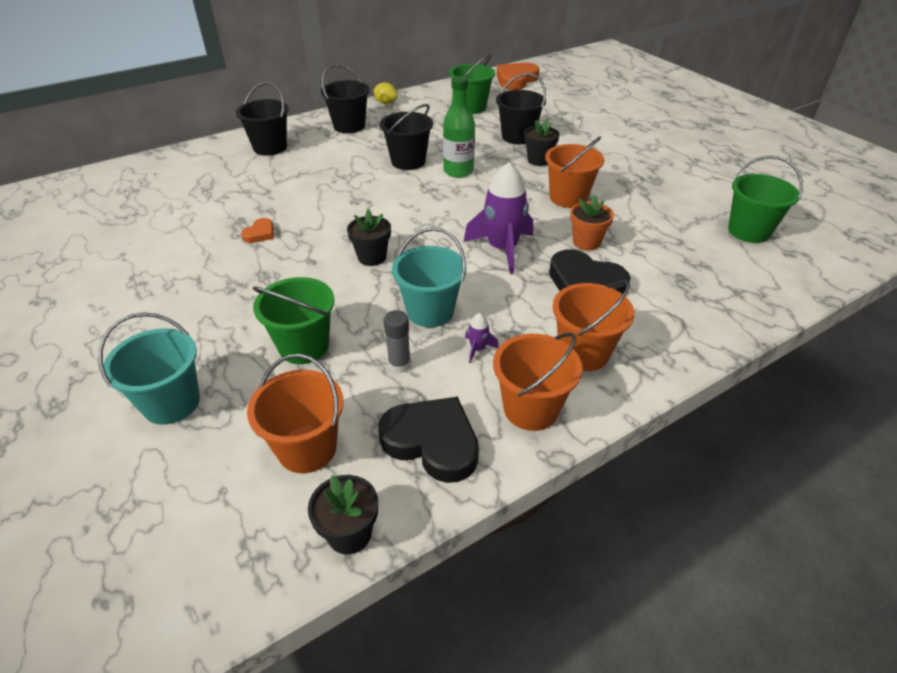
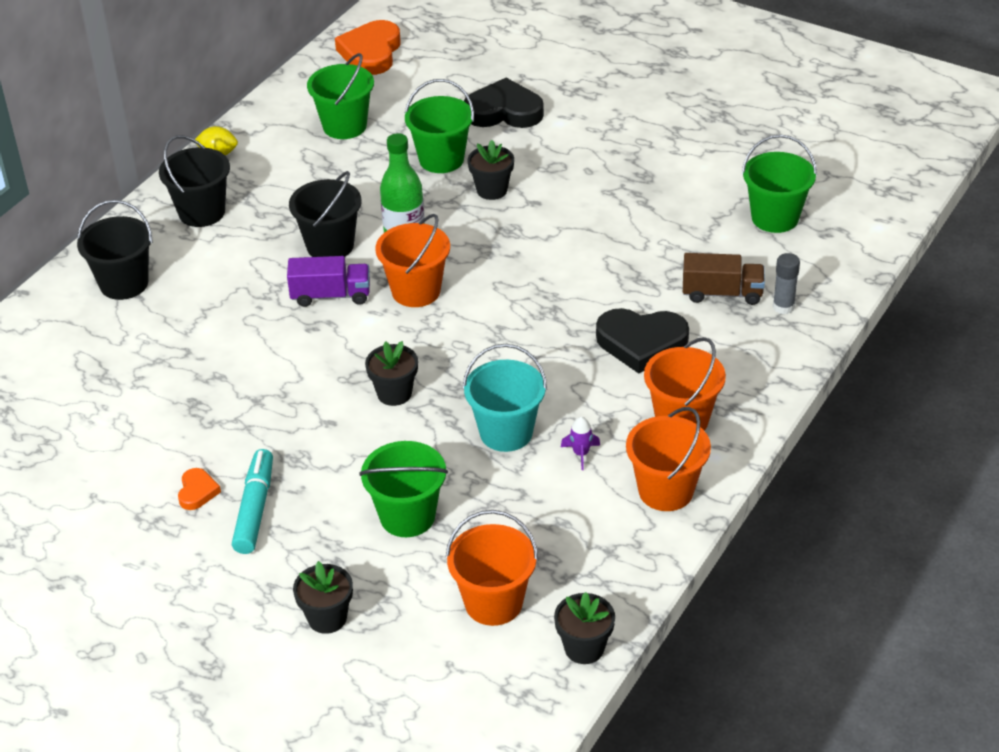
camera: 25 degrees left, 0 degrees up
(171, 403) = (327, 618): turquoise bucket -> black flower pot
(207, 299) = (254, 509): none -> turquoise marker
(260, 234) = (236, 411): orange heart -> orange heart (197, 492)
(384, 187) = (331, 295): none -> purple truck
(399, 365) = (517, 497): grey glue stick -> grey glue stick (783, 307)
(432, 442) = (599, 553): black heart -> black heart (504, 111)
(502, 249) = (530, 332): purple rocket -> none
(517, 137) = (441, 159): black bucket -> green bucket
(568, 198) = (560, 236): orange bucket -> orange bucket (416, 291)
(586, 242) = (615, 291): orange flower pot -> none
(675, 269) = (722, 293): none -> brown truck

